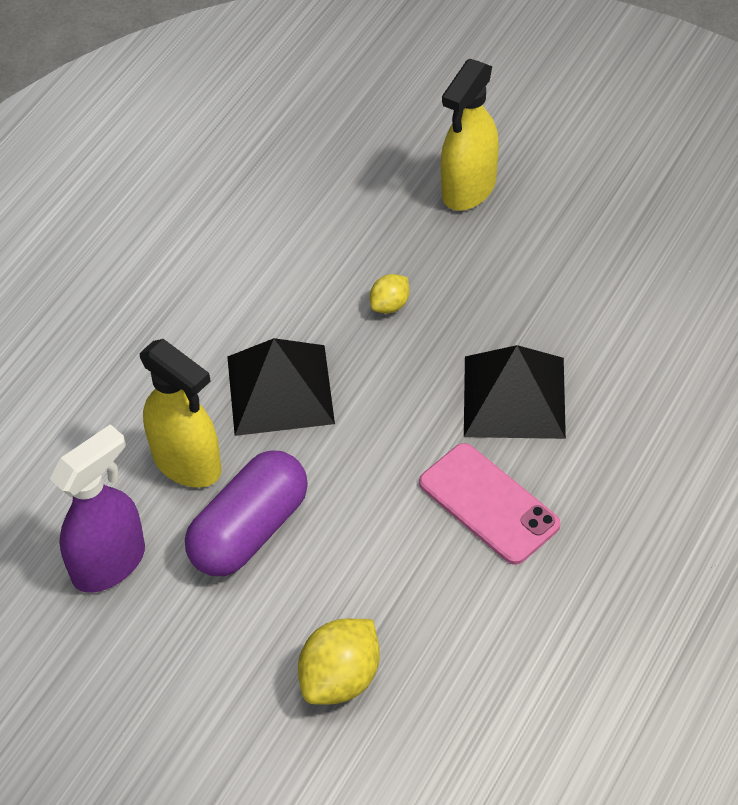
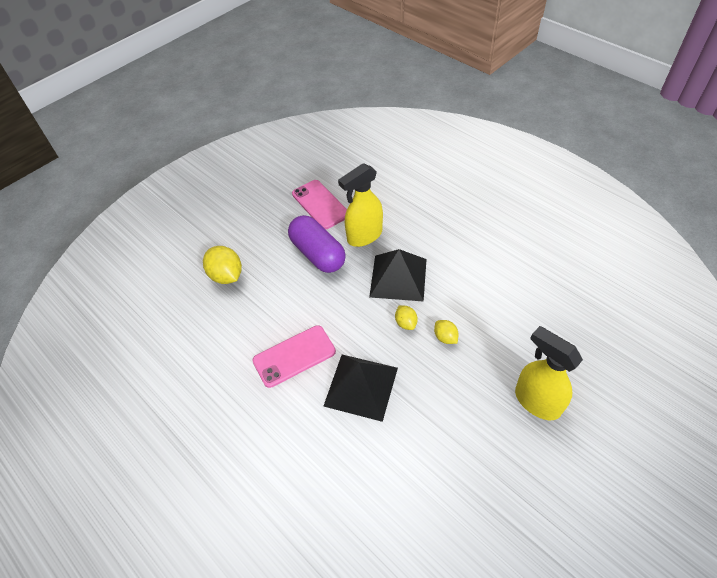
camera: 105 degrees right, 0 degrees up
(109, 563) = (320, 204): purple spray bottle -> pink phone
(376, 361) = (405, 323): none -> yellow lemon

